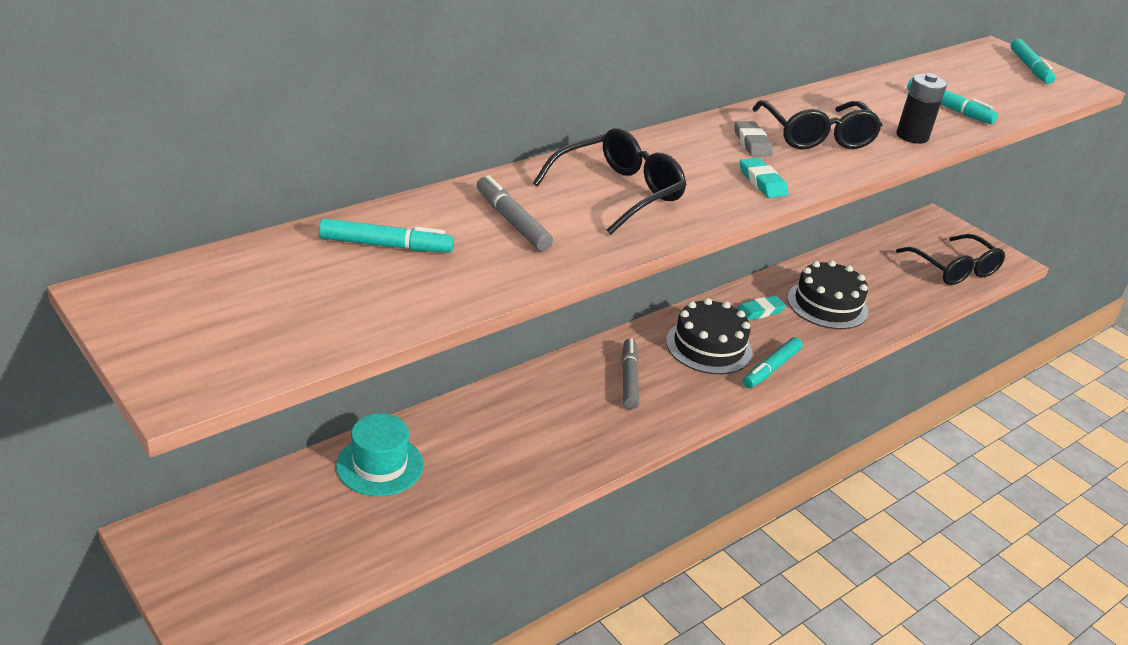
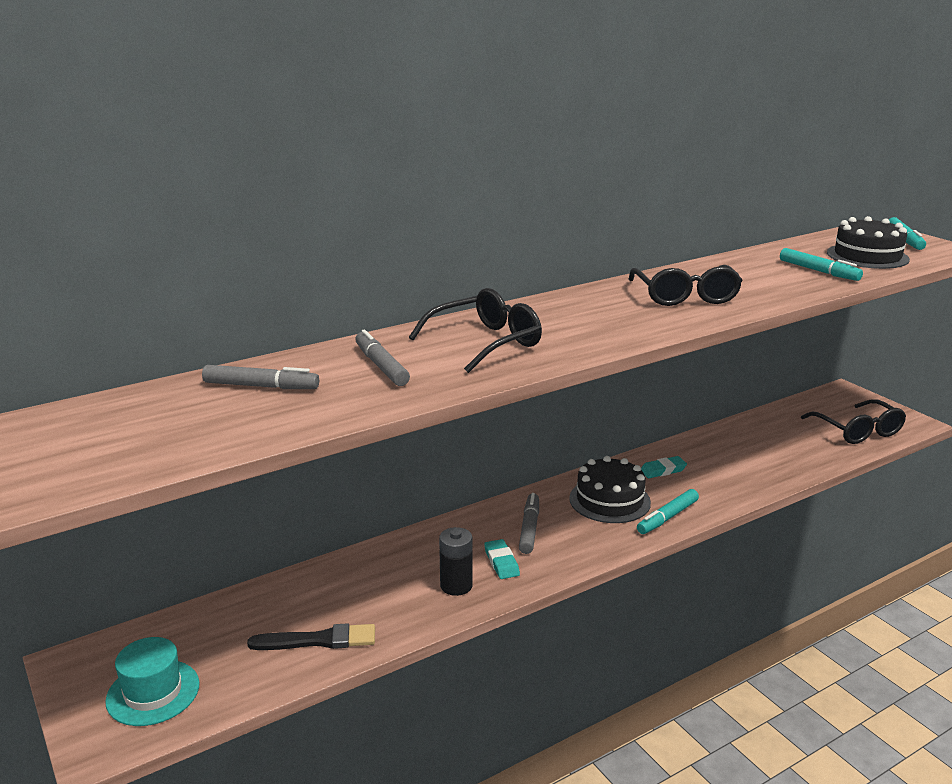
camera: 10 degrees right, 10 degrees down
(380, 465) = (284, 603): turquoise hat -> turquoise hat (153, 692)
(386, 245) = (261, 386): turquoise marker -> grey marker
(426, 509) = (318, 640): none -> black brush
(752, 143) = (622, 303): grey eraser -> none
(762, 182) = (624, 330): turquoise eraser -> turquoise eraser (501, 562)
(827, 305) = (729, 463): black cake -> black cake (867, 256)
(912, 136) = (778, 293): black battery -> black battery (456, 586)

